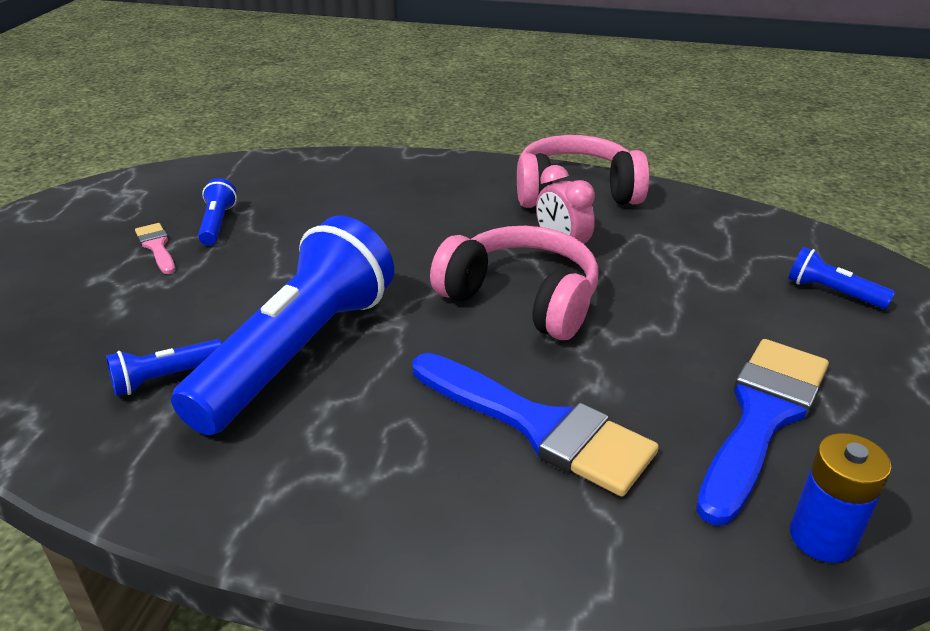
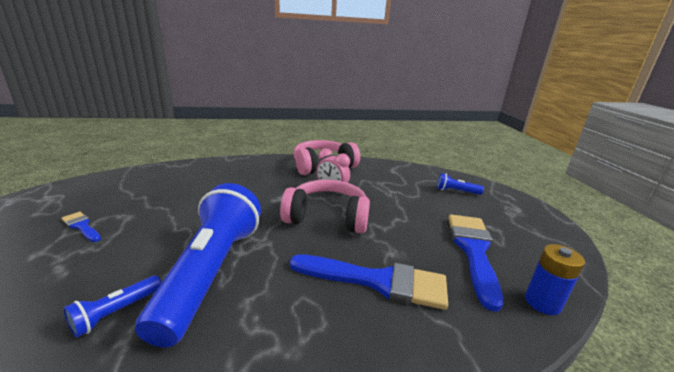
camera: 25 degrees left, 10 degrees down
(157, 247) = (81, 226): pink brush -> blue brush
(217, 224) = (124, 206): blue flashlight -> none

